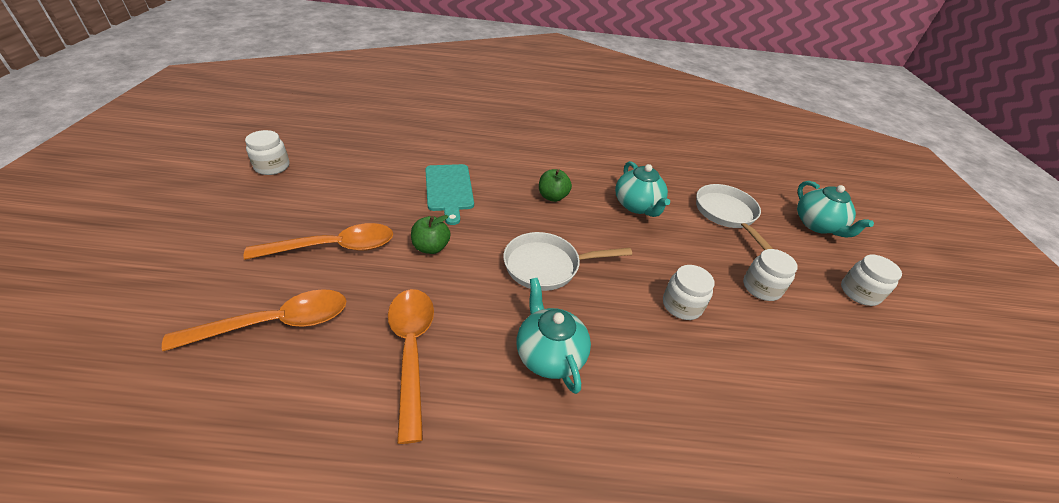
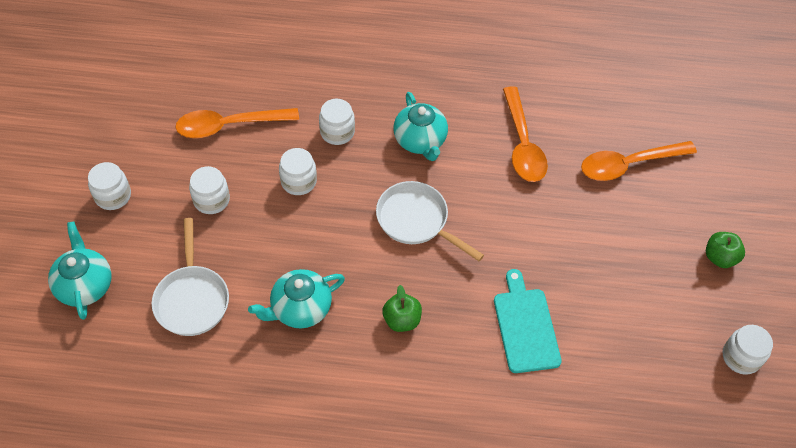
camera: 175 degrees left, 15 degrees up
(333, 247) = (618, 238): orange spoon -> orange spoon (229, 126)
(431, 247) = (528, 240): green apple -> green apple (720, 257)
(547, 266) = (416, 221): white pan -> white pan turned 135 degrees counterclockwise
(637, 206) = (300, 309): turquoise teapot -> turquoise teapot turned 105 degrees counterclockwise
(659, 366) = (337, 132): none -> white jar

